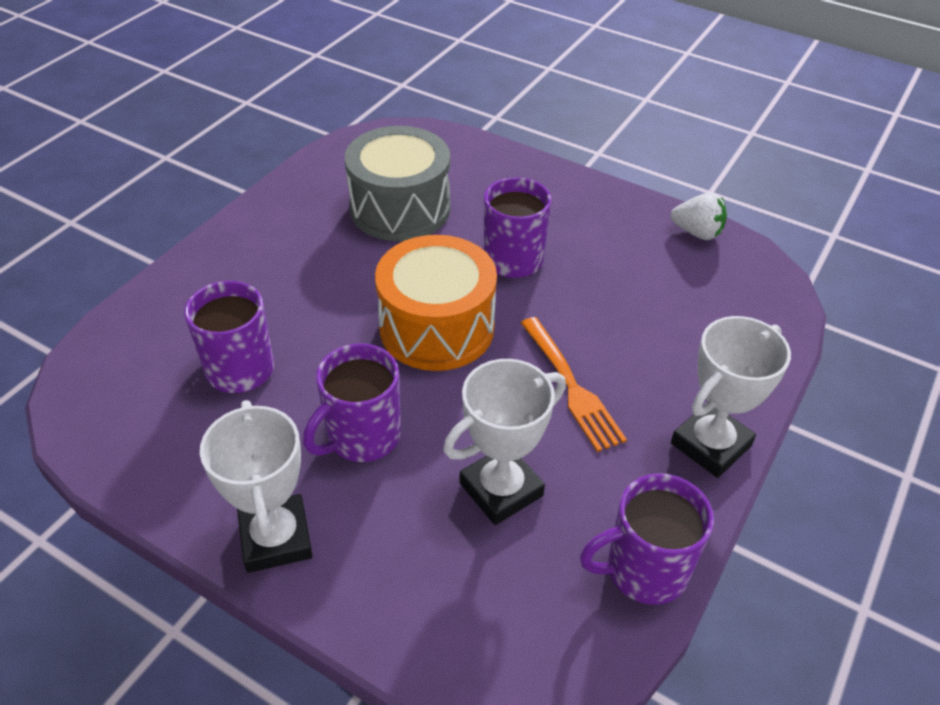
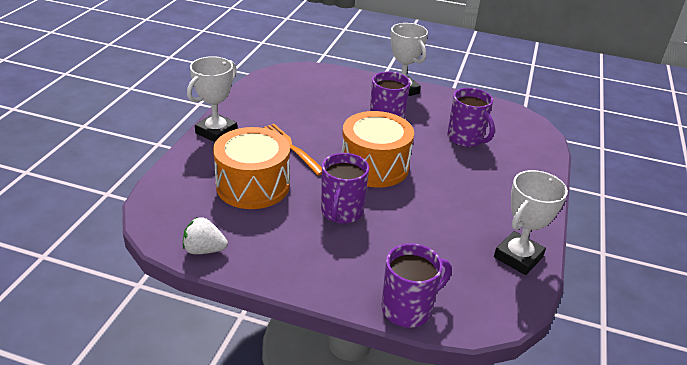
camera: 165 degrees right, 10 degrees down
(400, 208) = (440, 239): grey drum -> none
(501, 489) = (316, 109): white trophy -> white trophy (518, 257)
(638, 316) = (253, 185): none -> orange drum
(644, 570) = (251, 94): purple mug -> purple mug (408, 308)

